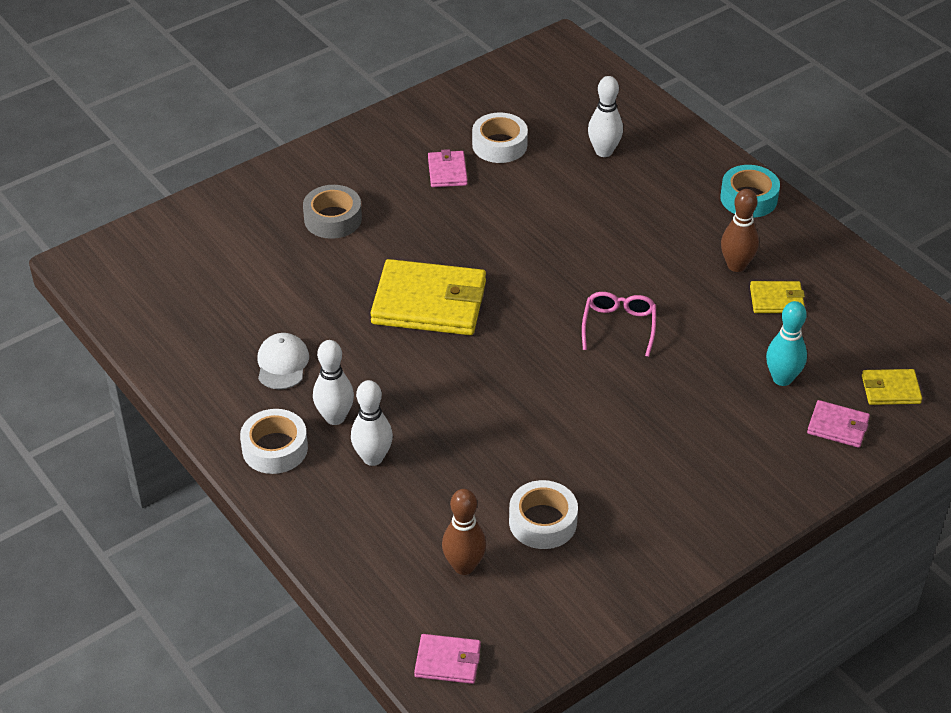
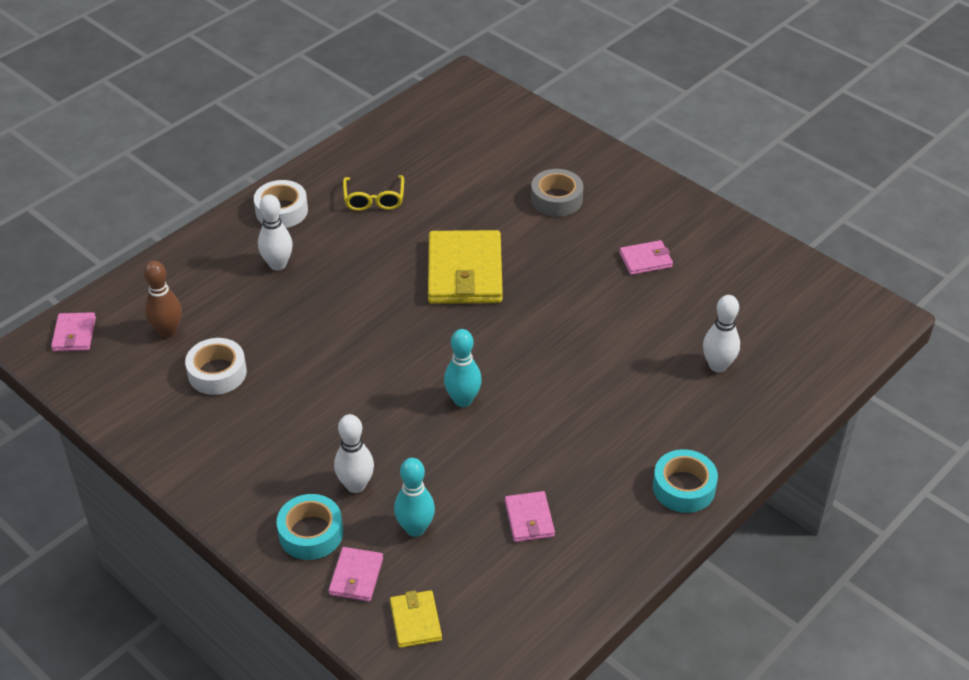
camera: 80 degrees right, 0 degrees up
(282, 364) = (374, 199): white cap -> yellow glasses
(335, 417) = (319, 237): white bowling pin -> white bowling pin (356, 485)
(499, 145) = (698, 290): white tape -> none
(619, 326) = (463, 400): pink glasses -> turquoise bowling pin
(736, 265) = (573, 483): brown bowling pin -> none
(776, 300) = (529, 519): yellow wallet -> pink wallet
(782, 456) = (311, 533): none -> turquoise tape

